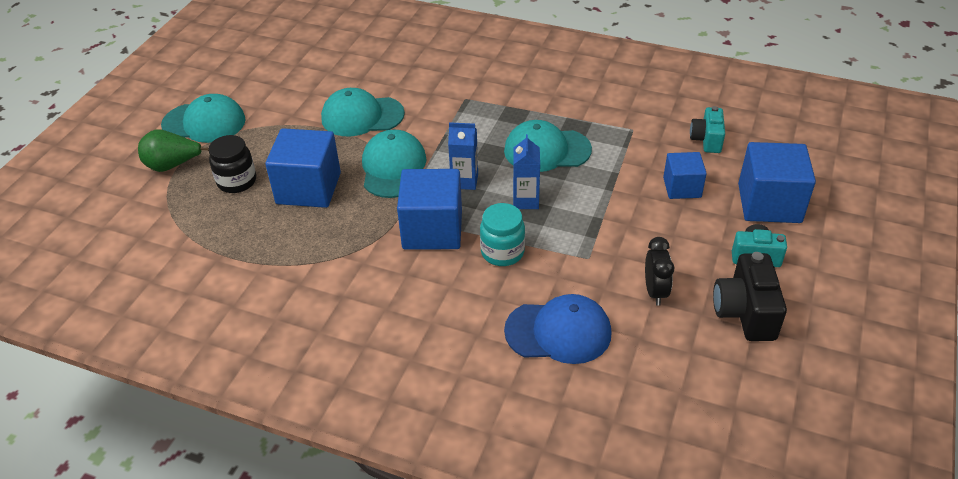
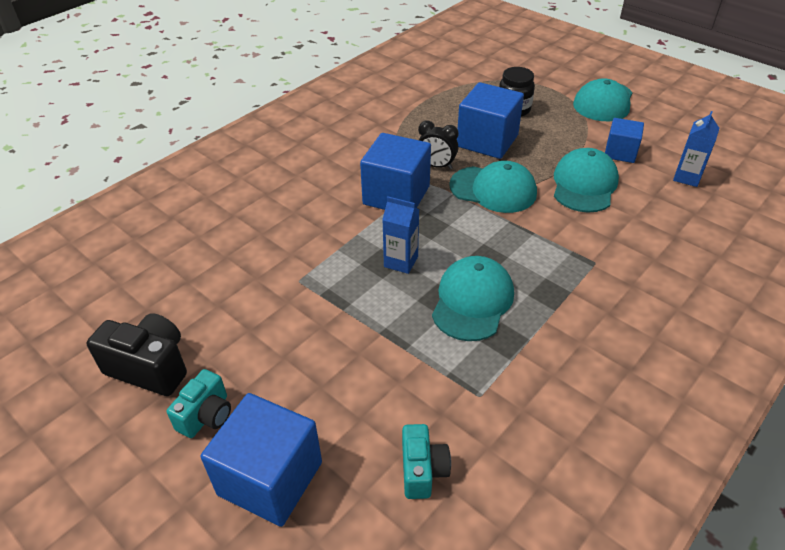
camera: 110 degrees right, 0 degrees up
(173, 165) = (548, 84): green pear -> none
(464, 181) = (451, 228): blue carton -> blue carton (687, 177)
(502, 252) = (342, 228): turquoise jar -> none
(558, 332) = (234, 235): blue cap -> none
(655, 291) = (226, 311): black clock -> black clock (436, 166)
(682, 187) = (348, 398): blue cube -> blue cube (620, 152)
(706, 140) = (422, 470): turquoise camera -> turquoise camera turned 60 degrees clockwise

